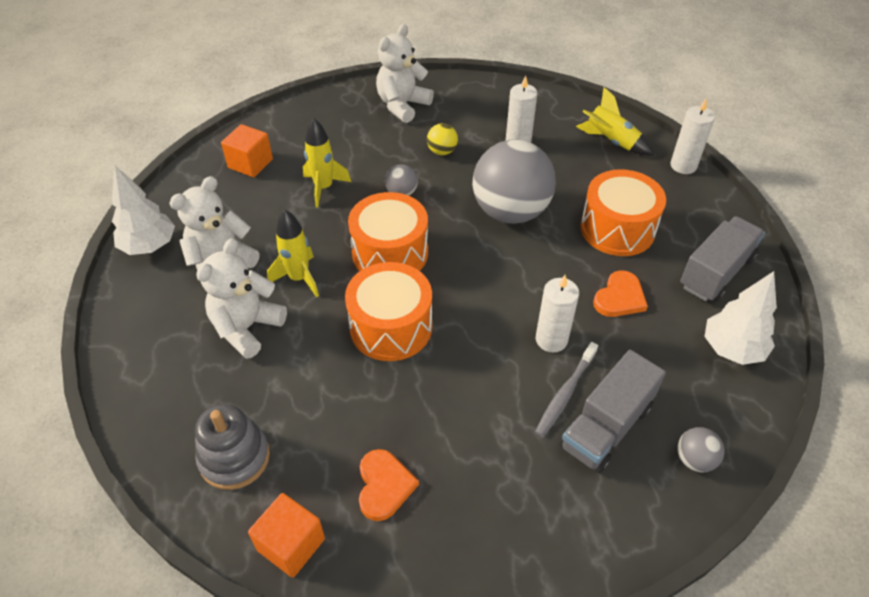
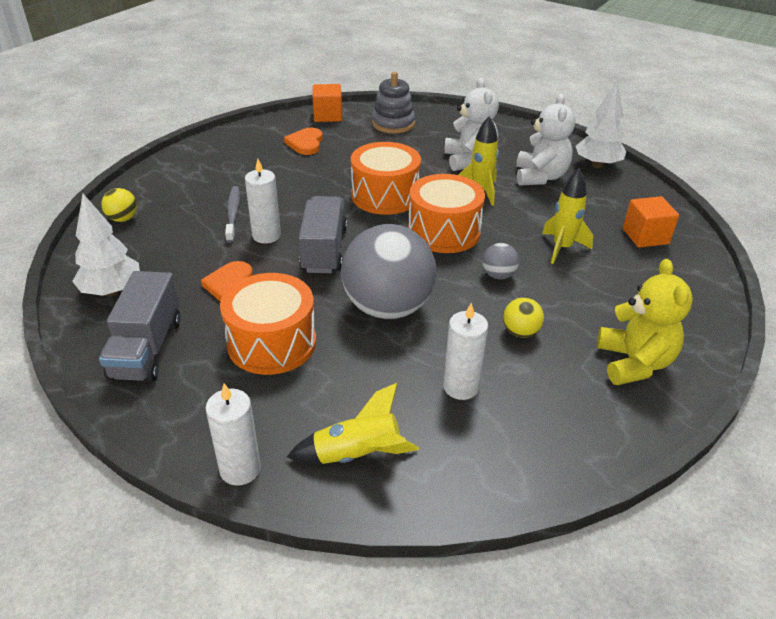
camera: 140 degrees right, 10 degrees down
(384, 486) = (305, 143): orange heart -> orange heart turned 45 degrees clockwise
(402, 105) = (634, 363): white teddy bear -> yellow teddy bear
(606, 427) = (193, 210): grey truck -> grey truck (324, 250)
(694, 460) = (123, 219): grey ball -> yellow ball

